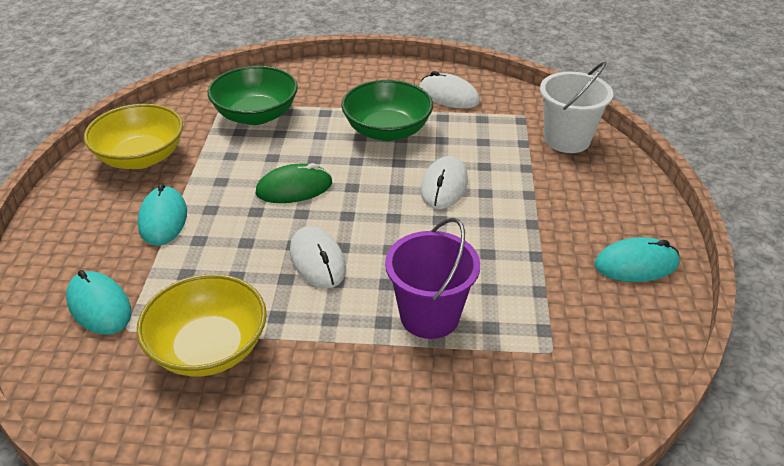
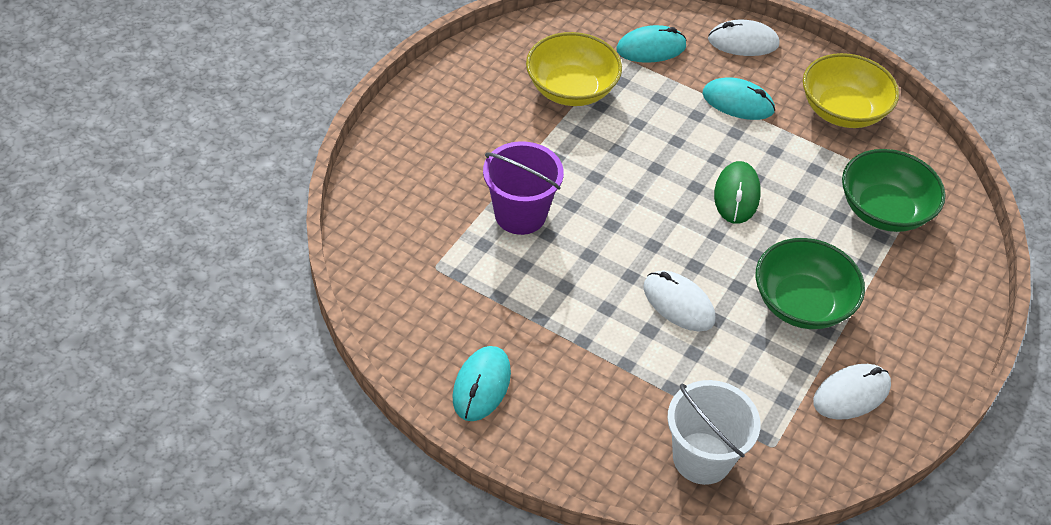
camera: 115 degrees right, 10 degrees up
(317, 260) = (627, 175): white mouse -> white mouse (743, 42)

